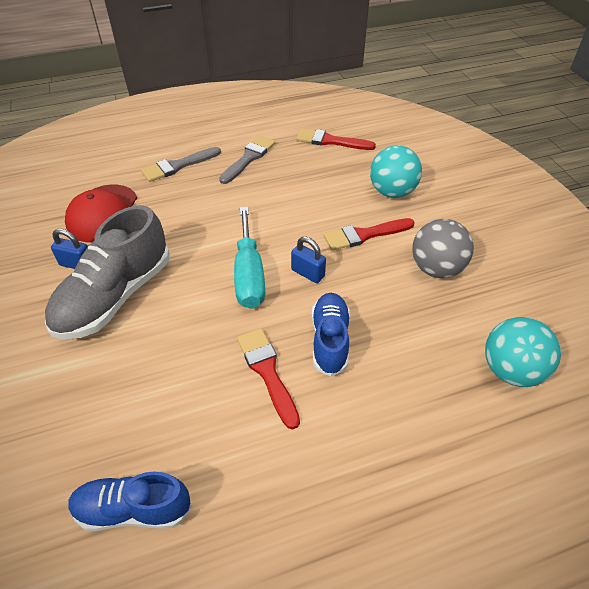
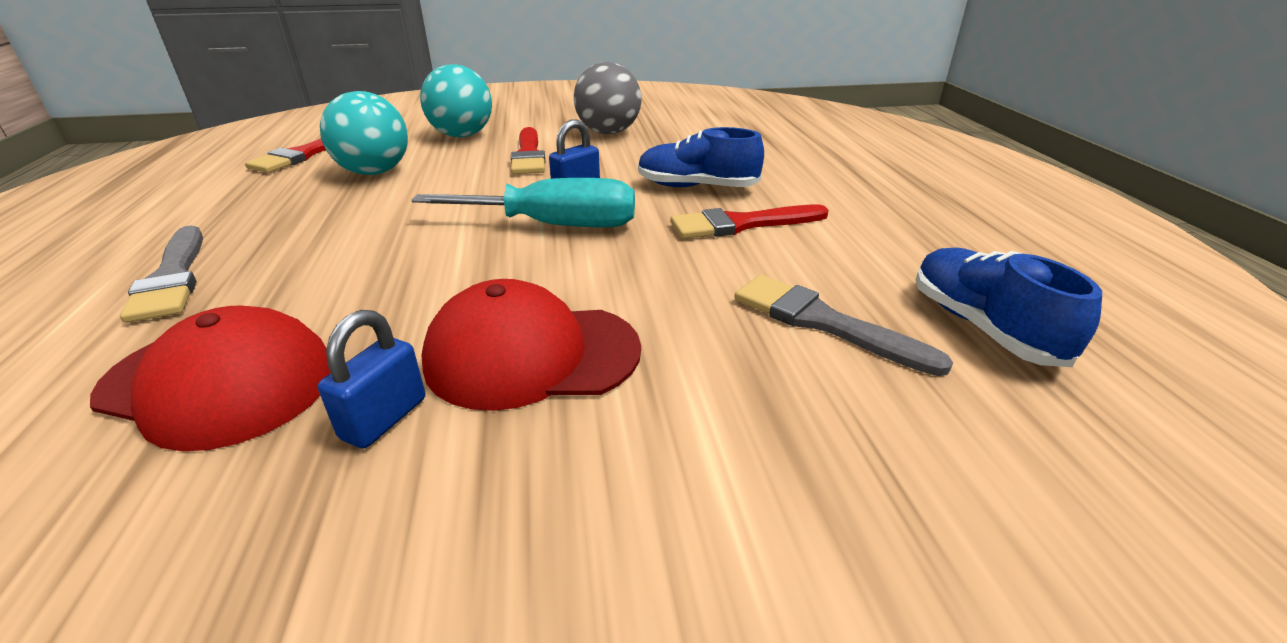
camera: 80 degrees left, 15 degrees down
(115, 296) = (532, 354): grey shoe -> red cap
(133, 509) = (982, 327): blue shoe -> blue shoe turned 150 degrees clockwise
(249, 158) = (258, 210): grey brush -> grey brush (823, 322)
(511, 370) = (749, 125): turquoise ball -> turquoise ball (374, 172)

